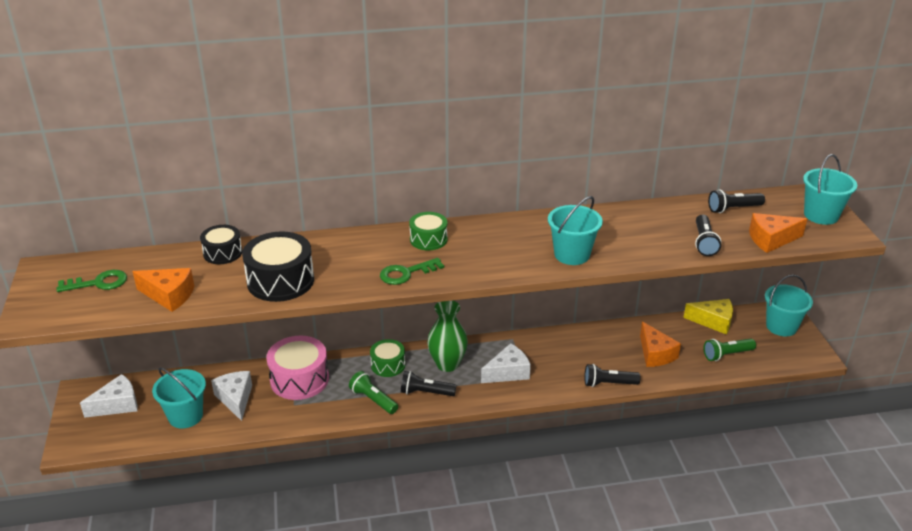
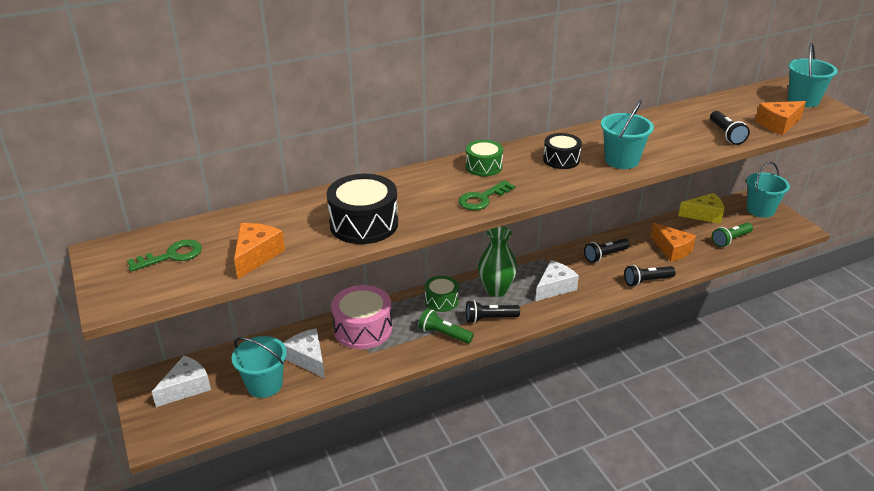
camera: 15 degrees left, 0 degrees up
(169, 296) = (256, 255): orange cheese -> orange cheese turned 75 degrees counterclockwise
(223, 253) = (288, 208): black drum -> black drum (561, 159)
(733, 209) = (730, 105): black flashlight -> black flashlight (605, 256)

